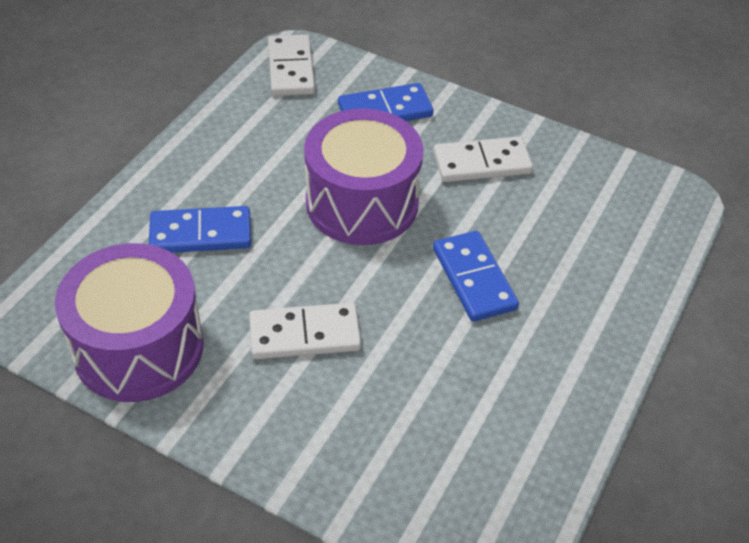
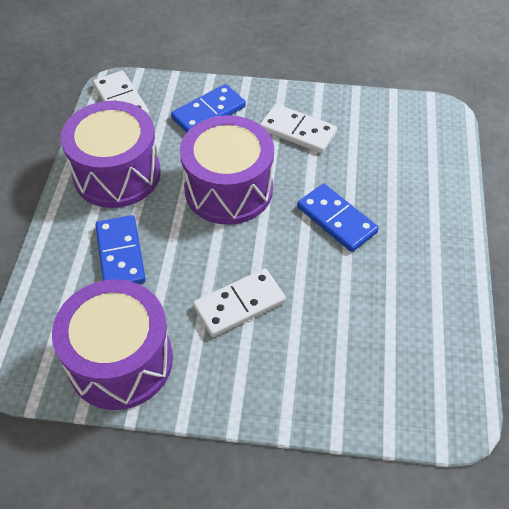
camera: 20 degrees left, 5 degrees up
(201, 234) = (121, 254): blue domino -> blue domino turned 75 degrees counterclockwise
(243, 146) = (117, 174): none -> purple drum
(481, 163) = (298, 131): white domino -> white domino turned 60 degrees clockwise

